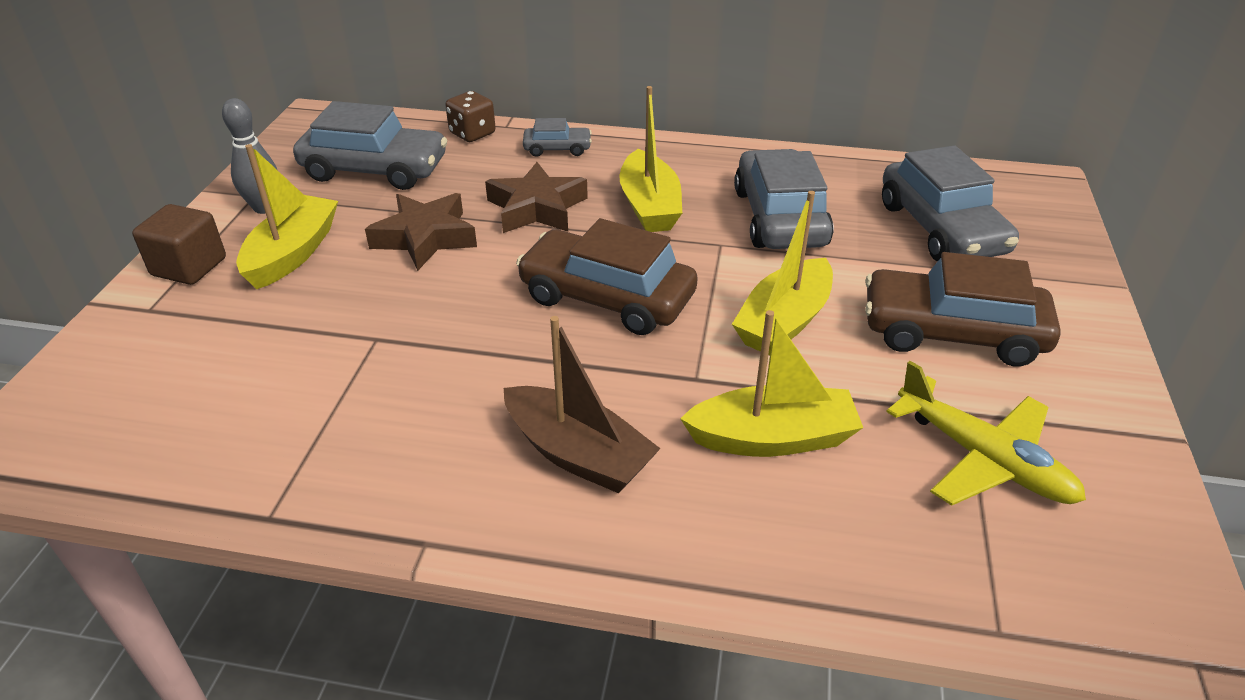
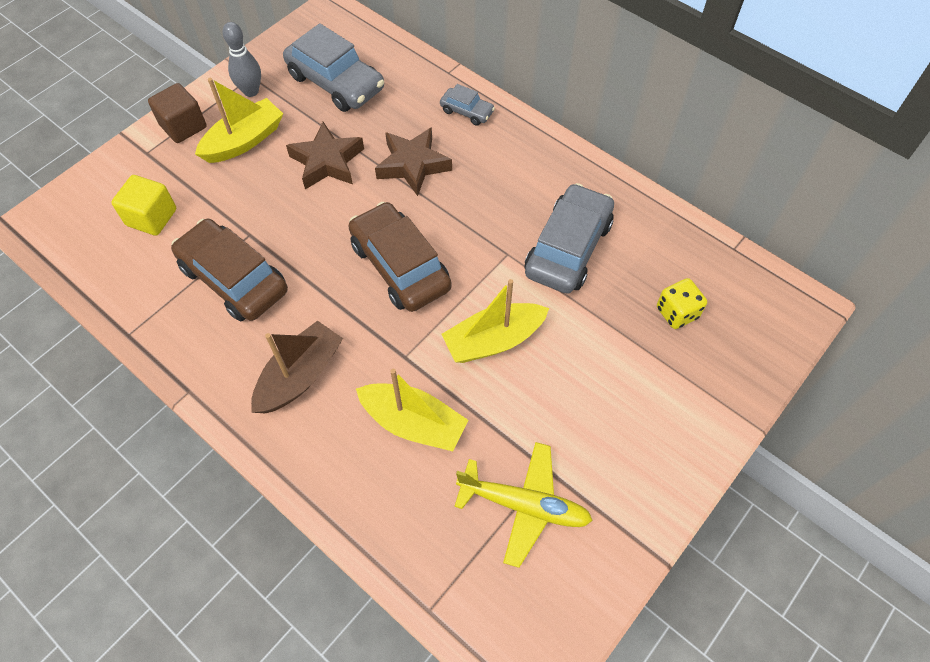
camera: 30 degrees right, 20 degrees up
(208, 372) = (151, 217): none -> yellow cube
(472, 133) = (420, 71): brown dice -> none
(578, 454) = (300, 376): brown boat -> brown boat turned 120 degrees counterclockwise
(649, 206) = (487, 196): yellow boat -> none
(941, 228) = (677, 313): grey car -> yellow dice
(952, 333) = (596, 405): brown car -> brown car (233, 279)
(983, 459) = (524, 505): yellow plane -> yellow plane turned 60 degrees counterclockwise

